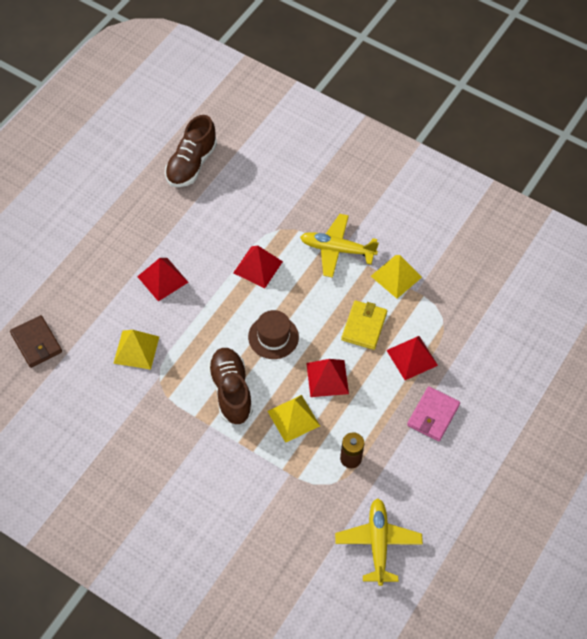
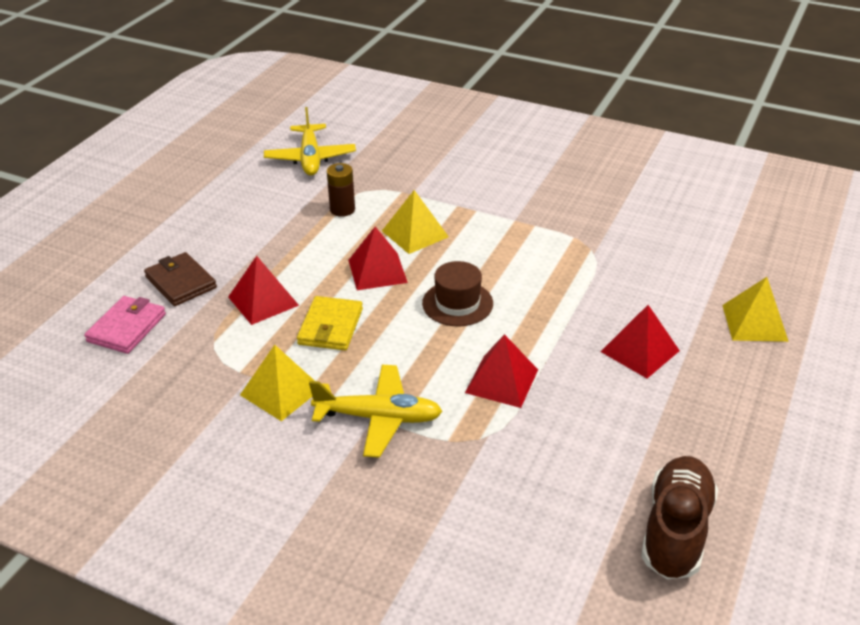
camera: 175 degrees right, 20 degrees down
(36, 343) = (769, 268): brown wallet -> brown wallet (181, 282)
(136, 350) = (636, 274): yellow pyramid -> yellow pyramid (754, 322)
(230, 391) = (498, 248): brown shoe -> none
(433, 415) = (240, 251): pink wallet -> pink wallet (127, 328)

